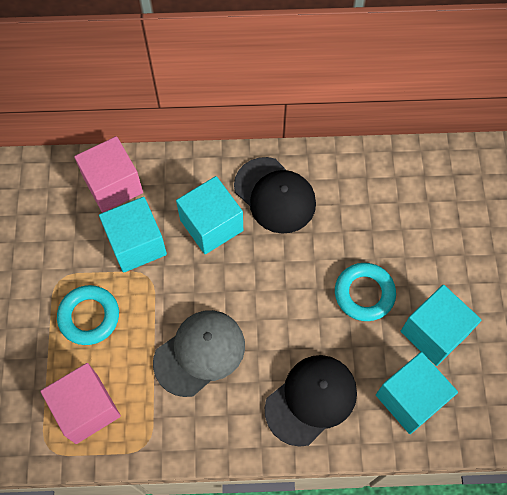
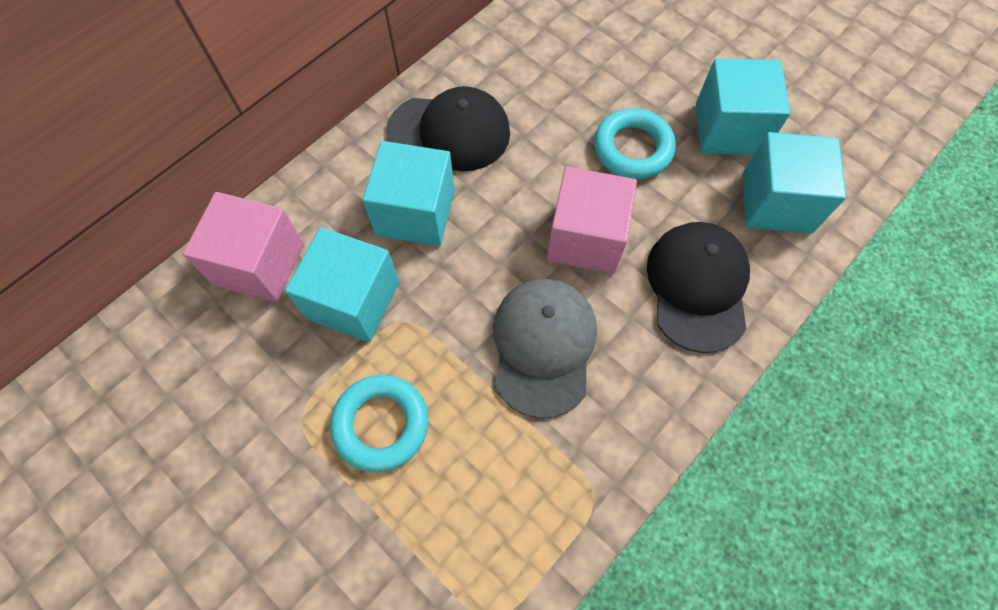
camera: 45 degrees left, 0 degrees up
(86, 409) = (487, 526): pink cube -> pink cube (585, 238)

